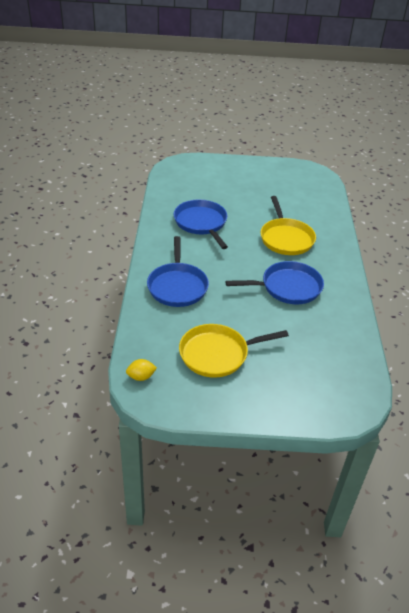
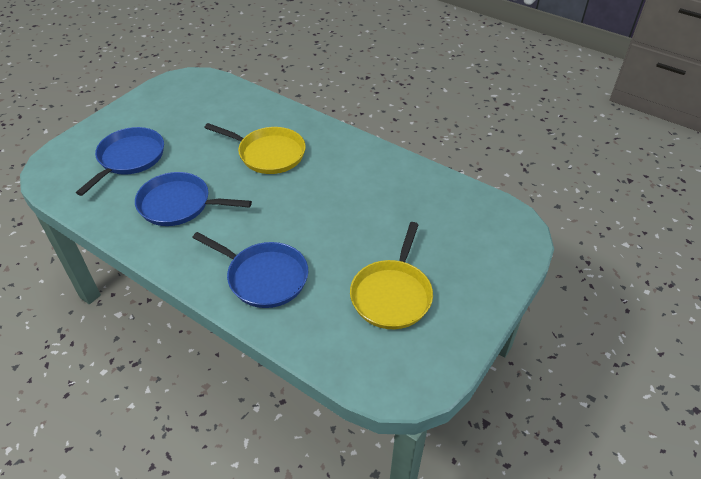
camera: 55 degrees left, 5 degrees up
(141, 377) = (380, 379): yellow lemon -> none
(288, 287) = (340, 191): blue pan -> blue pan (129, 158)

